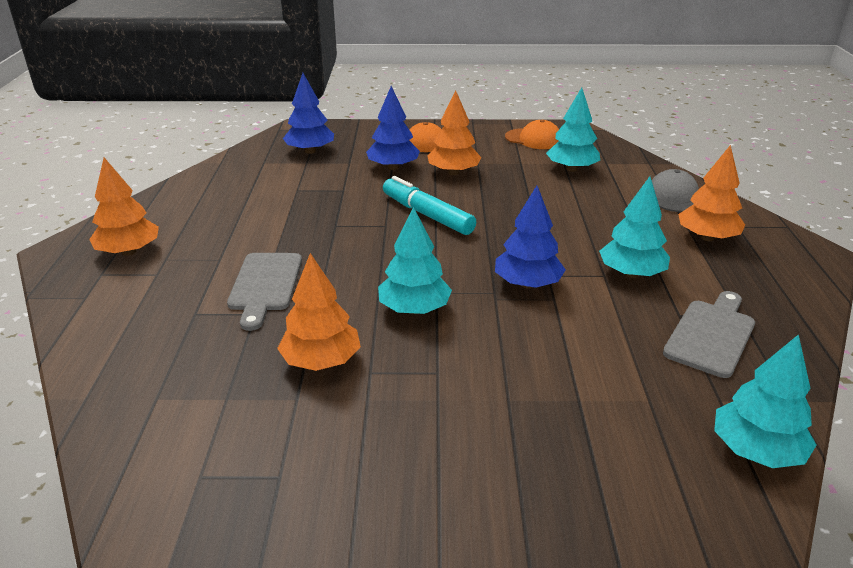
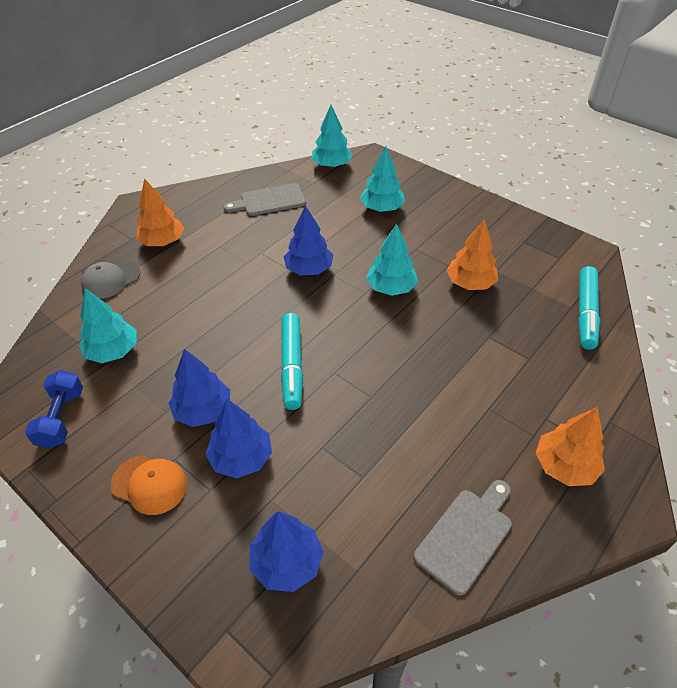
camera: 140 degrees left, 15 degrees up
(132, 399) = (585, 313): none -> turquoise marker
(265, 285) = (469, 358): grey cutting board -> grey cutting board (466, 536)
(453, 172) = (203, 410): orange tree -> blue tree
(533, 139) = (61, 418): orange cap -> blue dumbbell
(631, 273) = (245, 245): turquoise tree -> turquoise tree (381, 208)

